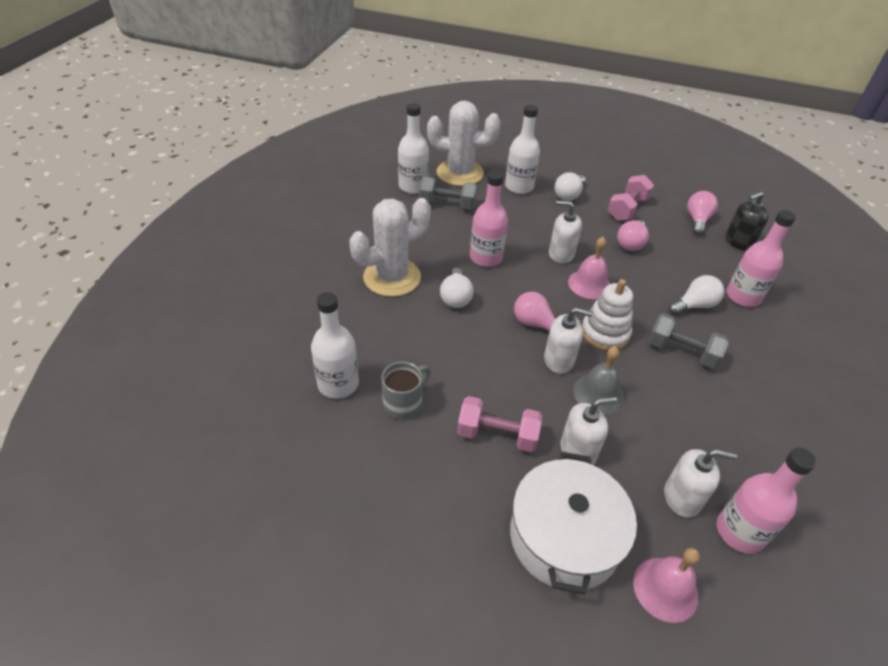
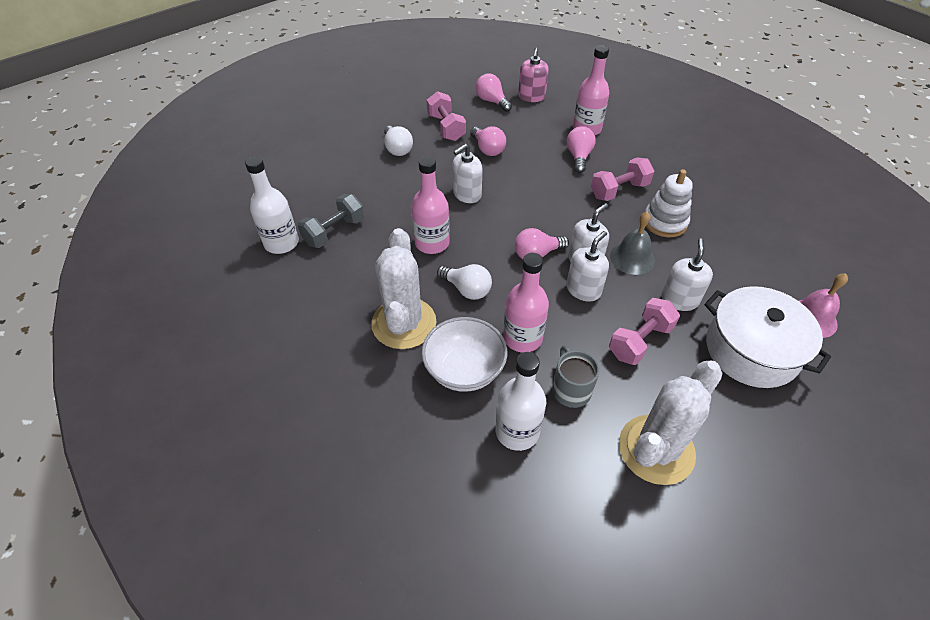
camera: 55 degrees left, 5 degrees up
(374, 329) = (464, 370): none -> white bowl
(460, 173) = (296, 200): white cactus -> white cactus (656, 449)
(519, 187) = (356, 172): white bottle -> none
(589, 284) = (515, 198): pink bell -> none
(605, 333) = (574, 219): white stacking toy -> white stacking toy (664, 222)
(682, 352) = (619, 190): grey dumbbell -> pink dumbbell
(682, 498) = (745, 267): white soap dispenser -> white soap dispenser (583, 289)
(694, 305) = (578, 157): white light bulb -> pink light bulb
(738, 242) = (531, 97): black soap dispenser -> pink soap dispenser
(739, 532) = (782, 256): pink bottle -> pink bottle (522, 338)

